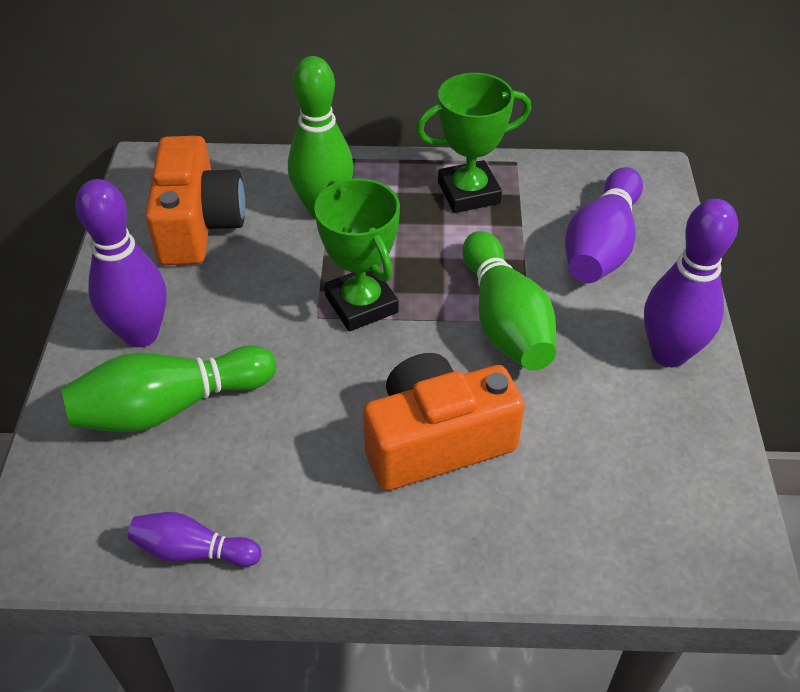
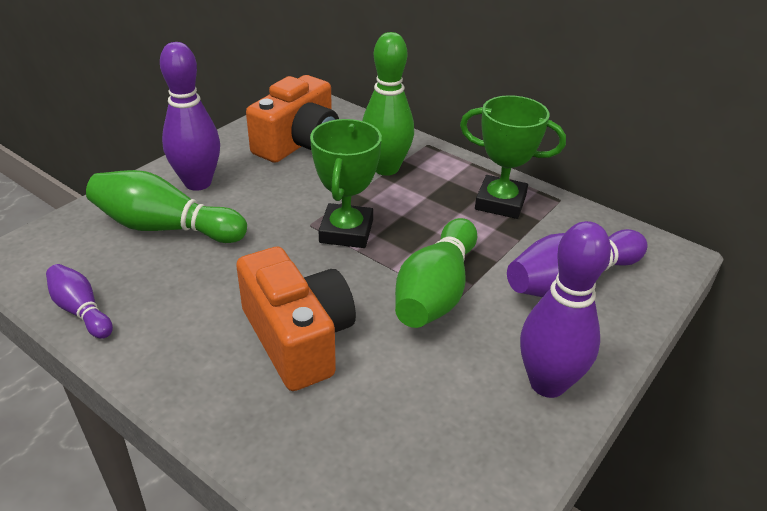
camera: 35 degrees right, 10 degrees down
(436, 441) = (298, 338): orange camera -> orange camera turned 45 degrees clockwise

